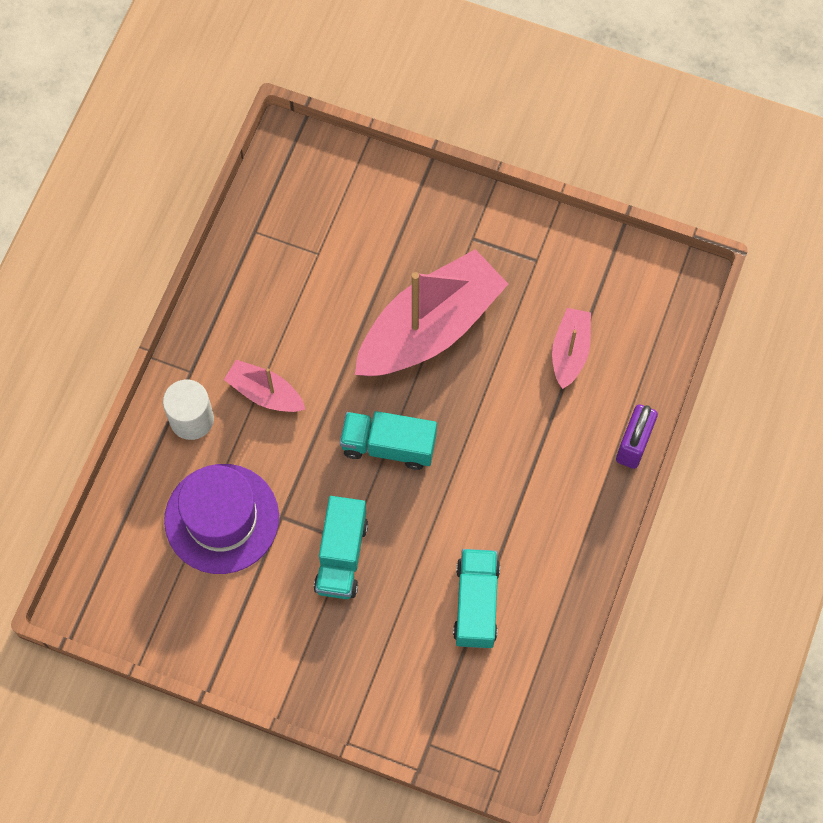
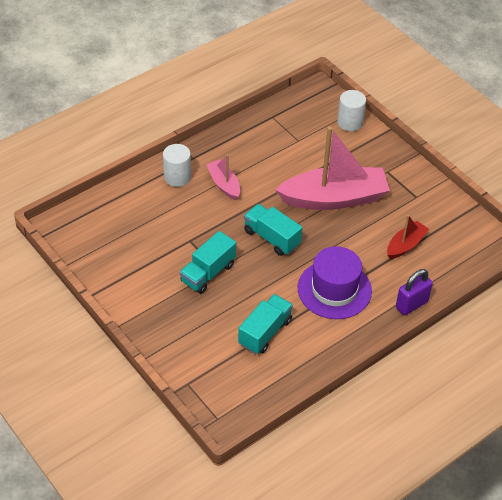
camera: 30 degrees right, 20 degrees down
(222, 518) = (158, 226): purple hat -> purple hat (334, 289)
(369, 179) = (350, 122): none -> white cylinder
(570, 351) = (405, 245): pink boat -> red boat

